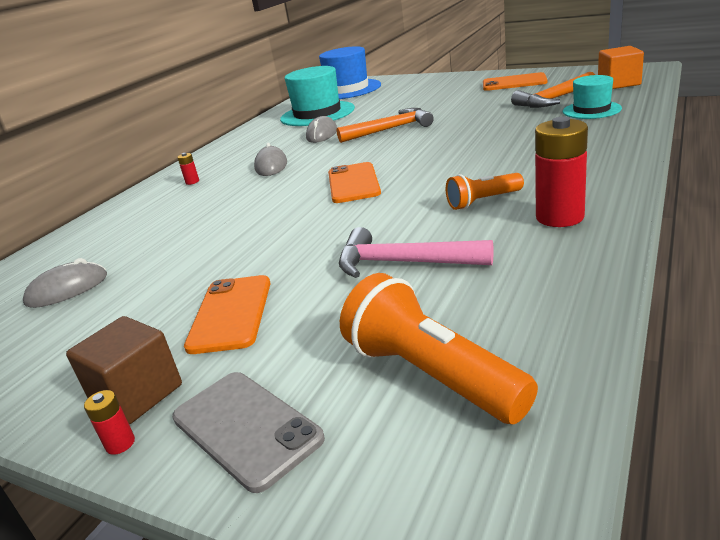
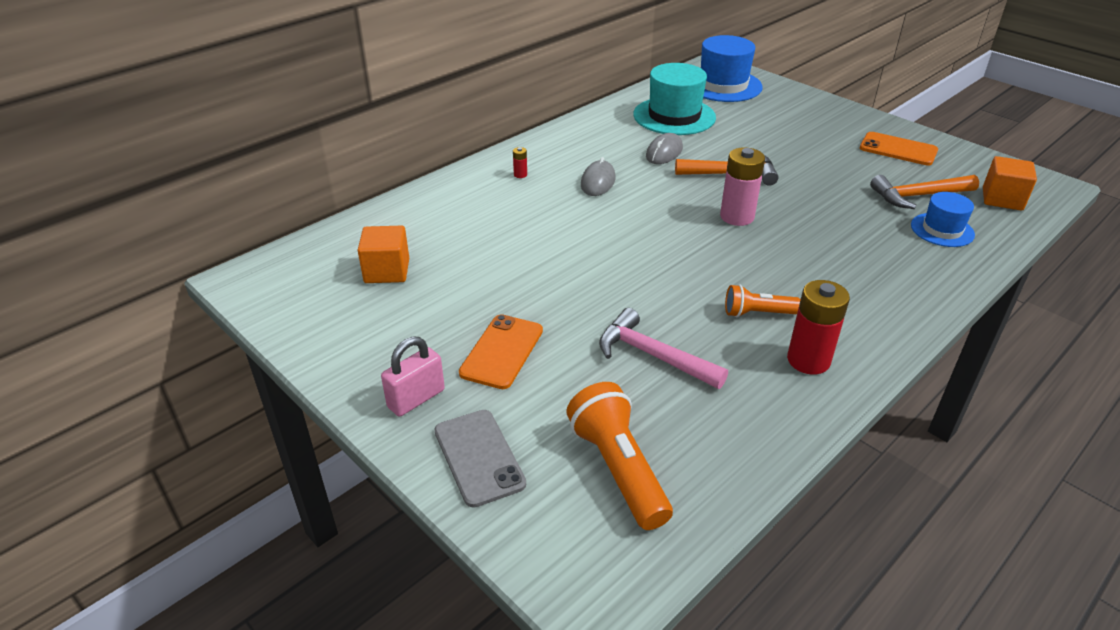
camera: 15 degrees right, 10 degrees up
(67, 289) = (387, 271): grey mouse -> orange cube
(120, 443) = (396, 434): red battery -> none
(137, 394) = (416, 399): brown cube -> pink padlock
(353, 183) = (660, 240): orange phone -> none
(414, 150) = (737, 217): none -> pink battery
(591, 110) = (942, 230): turquoise hat -> blue hat

